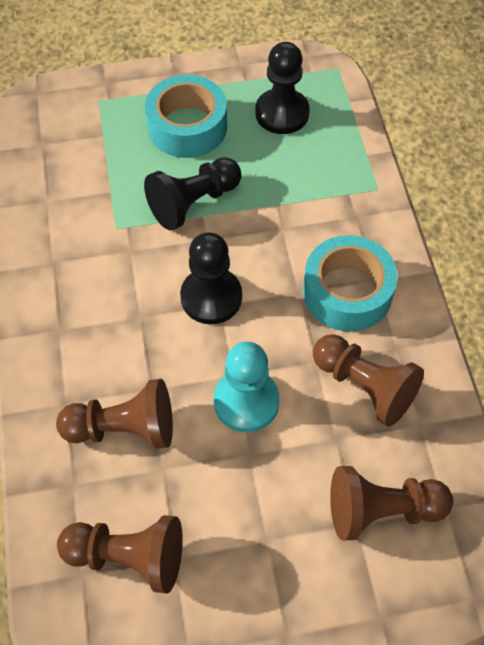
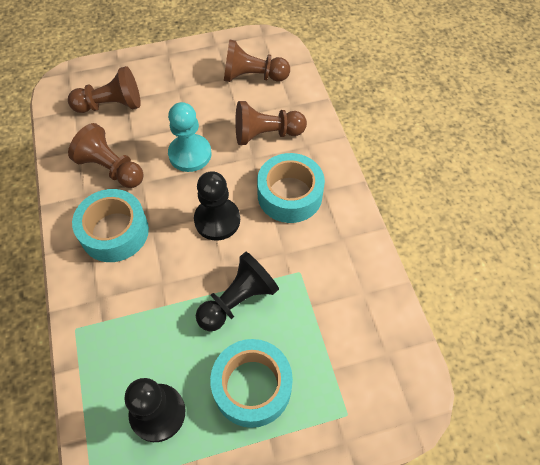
camera: 175 degrees right, 0 degrees up
(108, 325) = (290, 195): none -> turquoise tape

